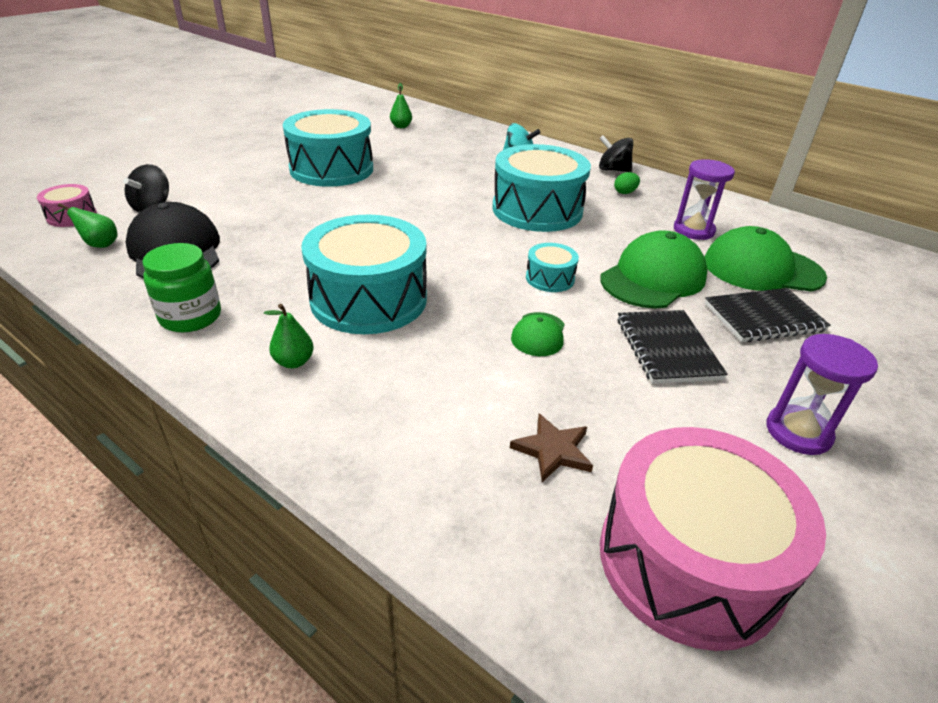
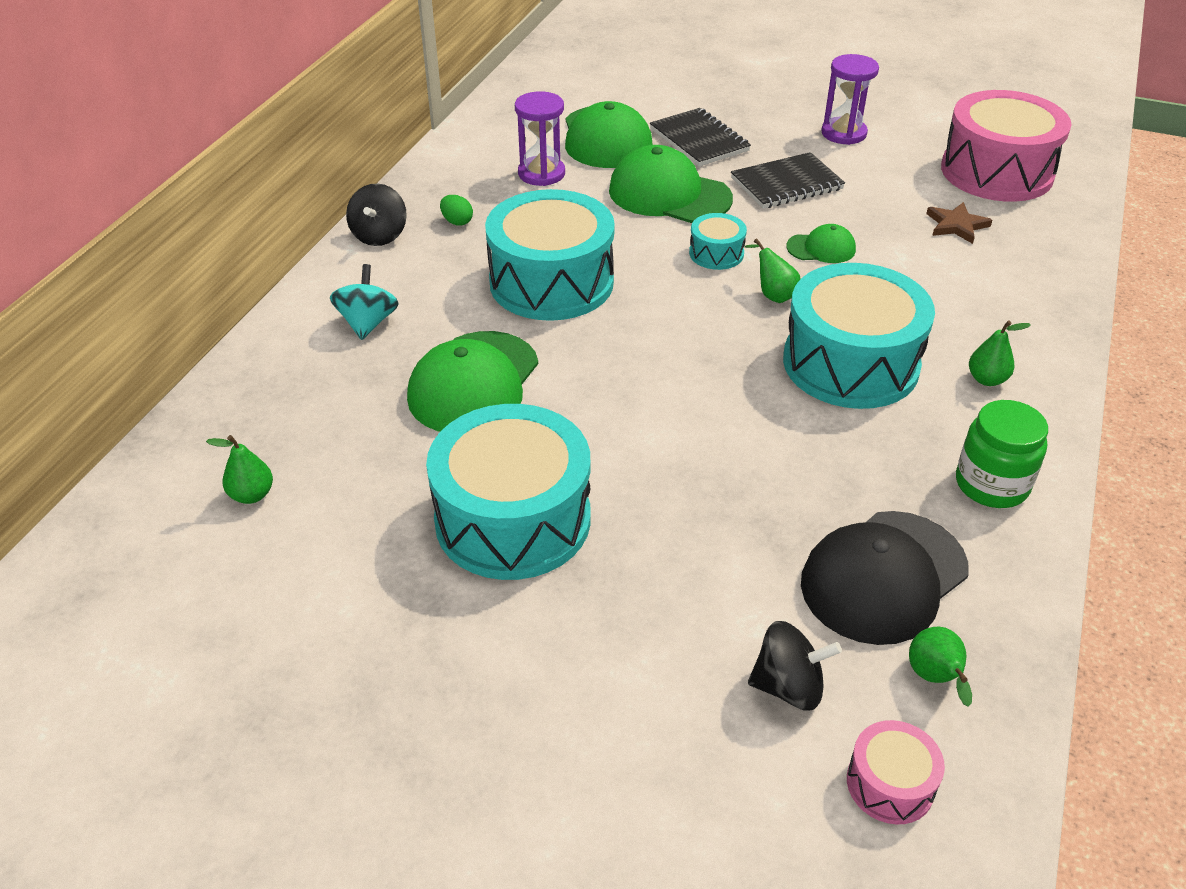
camera: 105 degrees left, 5 degrees up
(446, 175) = (473, 383): none -> green cap
(478, 289) = (773, 295): none -> green pear

